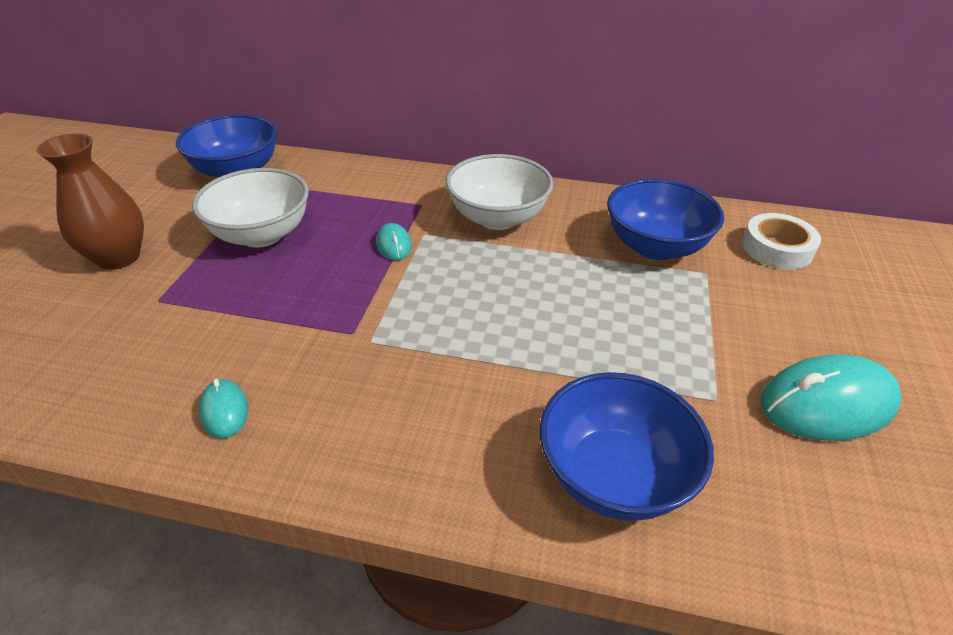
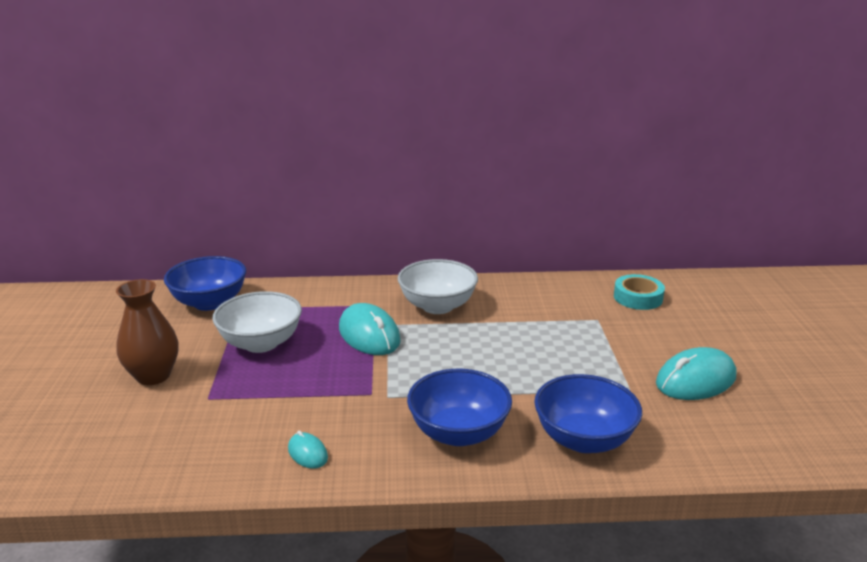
camera: 15 degrees left, 15 degrees down
(394, 245) = (369, 335): turquoise mouse -> turquoise mouse, size x2.01
(655, 247) = (557, 308): blue bowl -> blue bowl (458, 433)
(777, 248) = (638, 298): white tape -> turquoise tape

